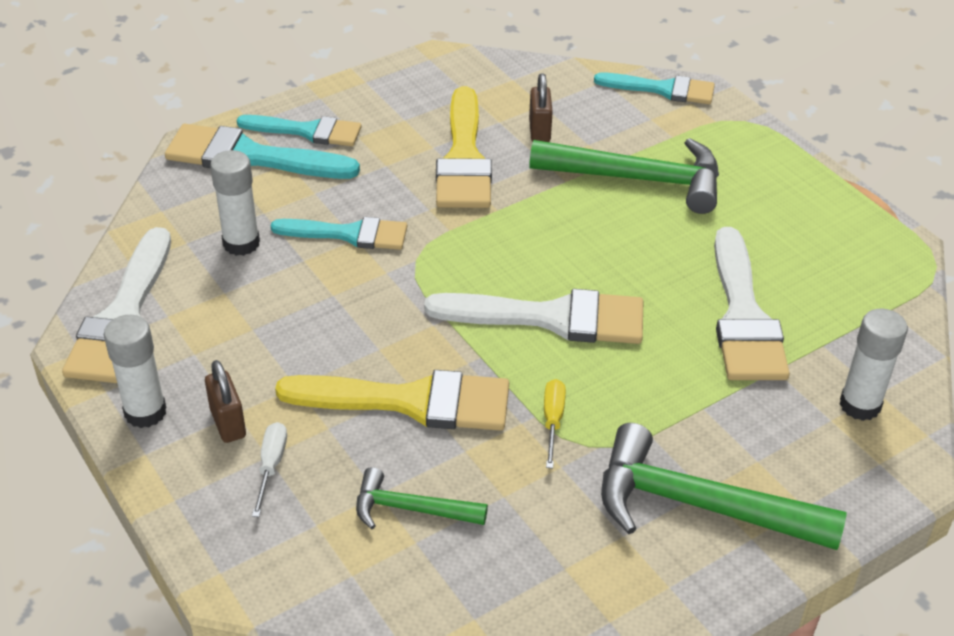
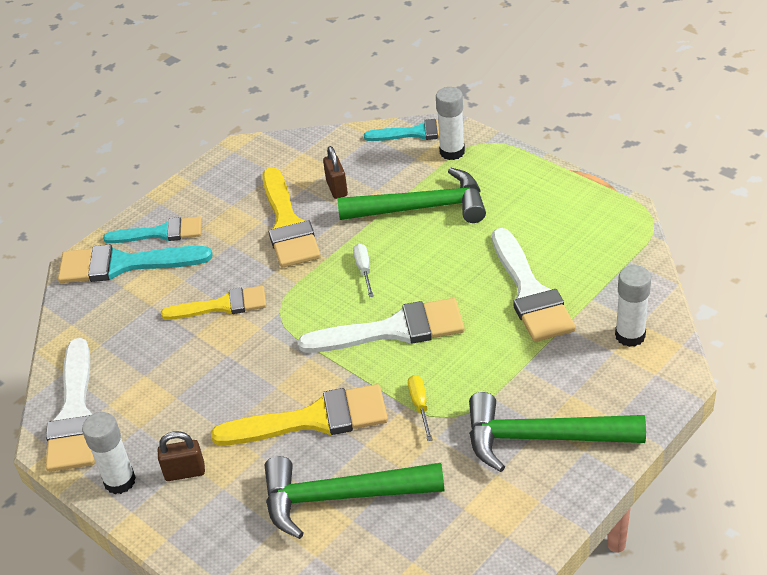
camera: 10 degrees left, 0 degrees up
(228, 423) = (185, 472): brown padlock -> brown padlock turned 60 degrees counterclockwise
(241, 243) = (143, 334): white glue stick -> white glue stick (452, 152)
(271, 466) = (228, 495): white screwdriver -> white screwdriver (364, 270)
(349, 234) = (222, 305): turquoise brush -> yellow brush
(410, 509) = (341, 497): green hammer -> green hammer, size x1.83

